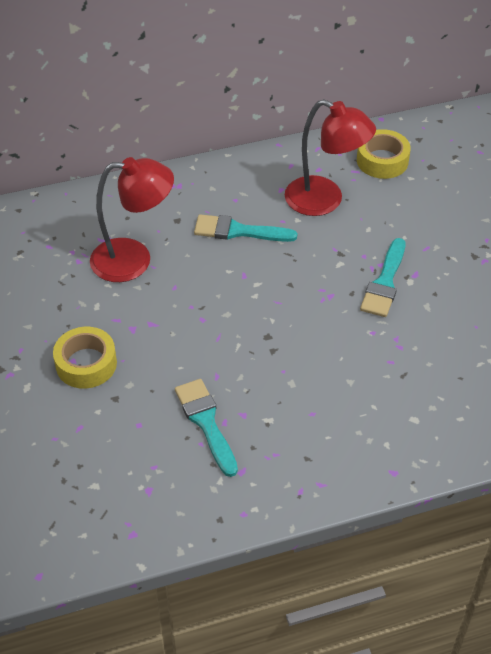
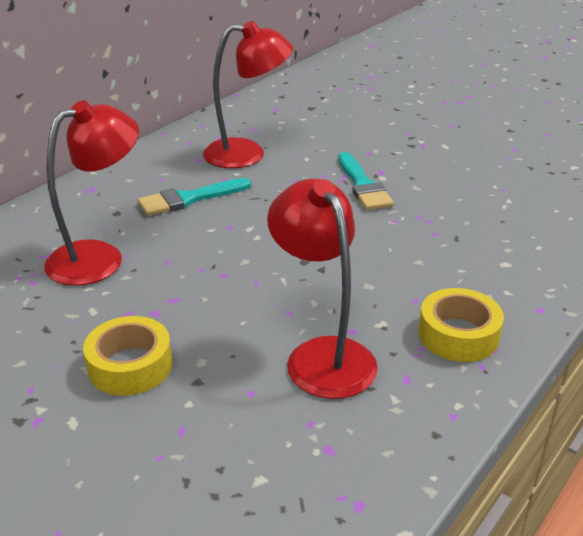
camera: 35 degrees left, 15 degrees down
(206, 422) = (322, 355): turquoise brush -> red lamp
(382, 161) = (267, 116): yellow tape -> yellow tape (458, 335)

